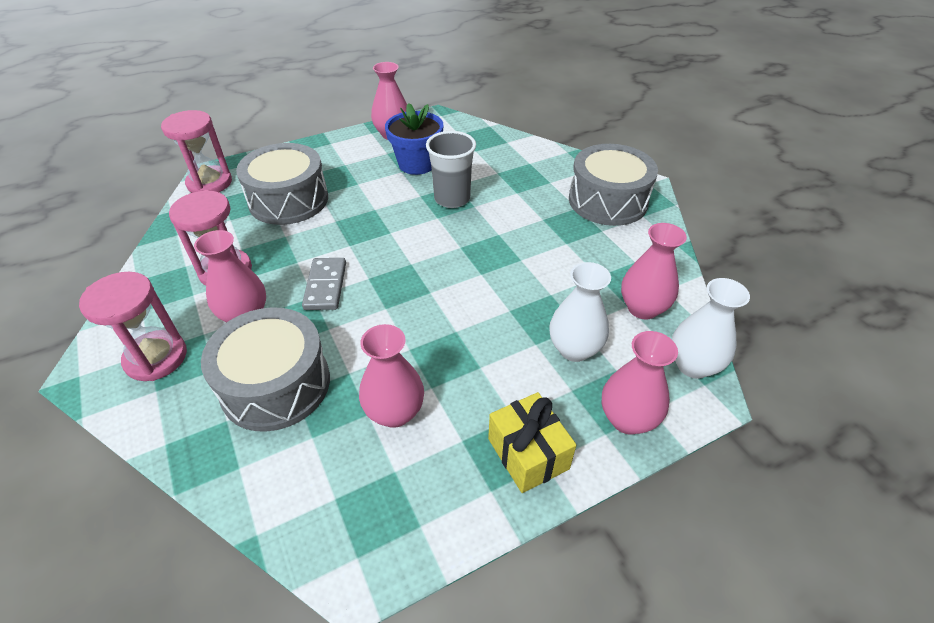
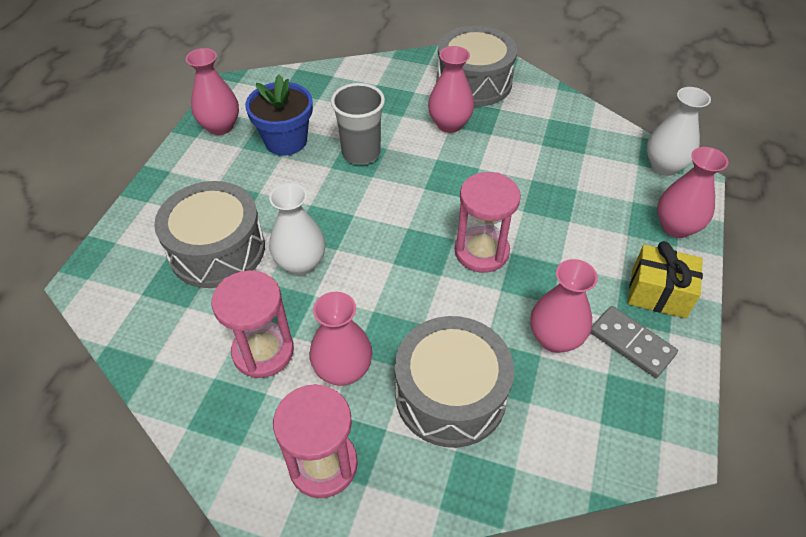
camera: 45 degrees left, 5 degrees up
(210, 183) = (103, 290): pink hourglass -> pink hourglass (481, 252)
(325, 286) = (370, 295): grey domino -> grey domino (631, 343)
(574, 349) = (595, 206): white vase -> white vase (301, 263)
(642, 308) = (594, 149): pink vase -> pink vase (449, 124)

